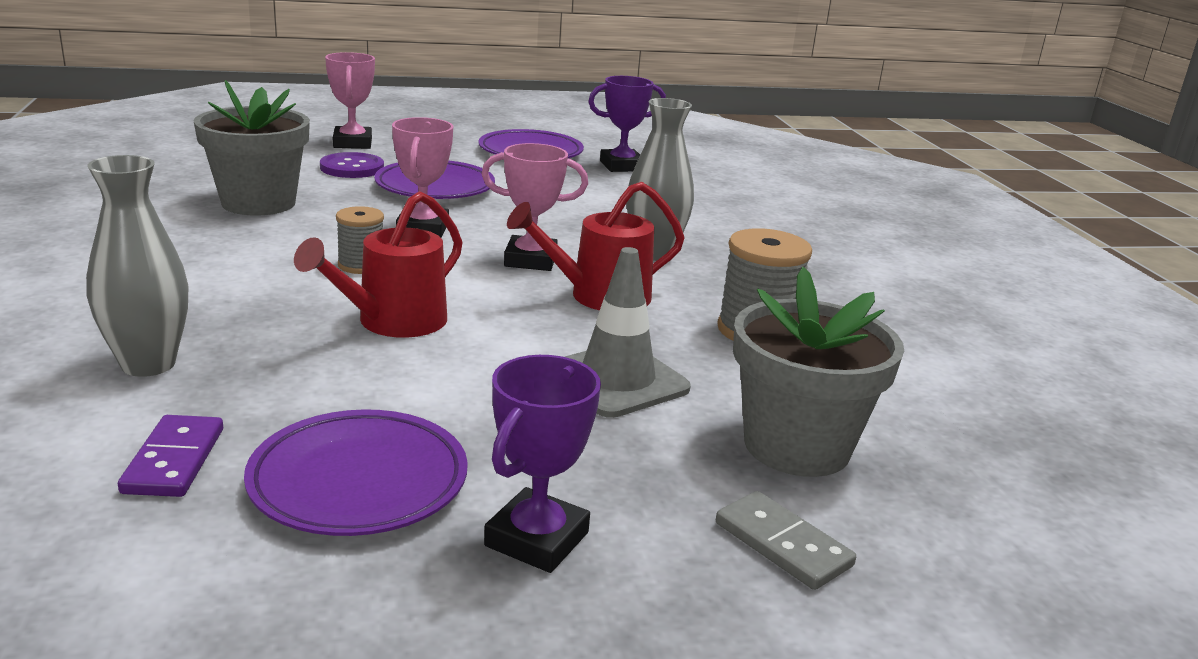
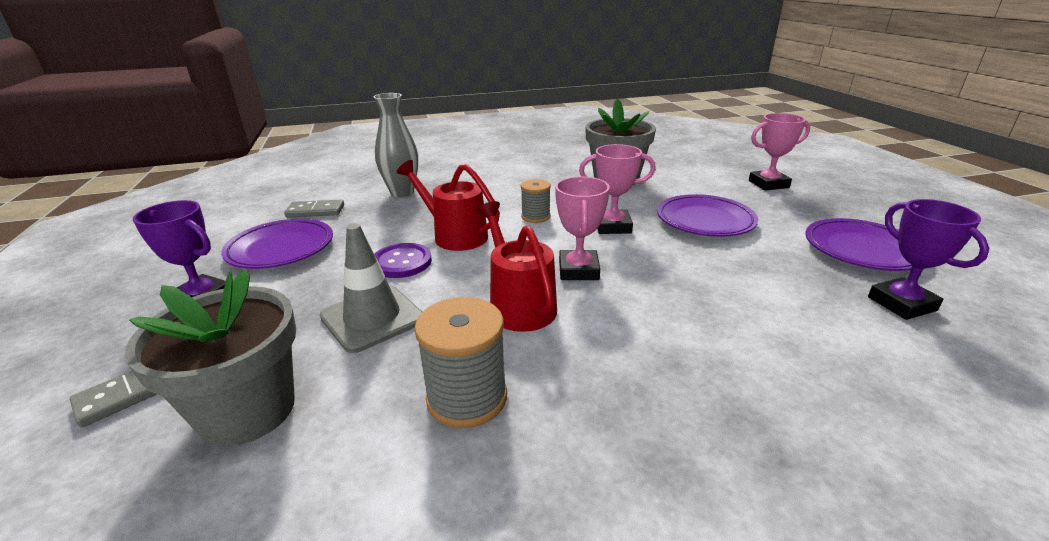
camera: 90 degrees right, 5 degrees up
(174, 460) = (315, 211): purple domino -> grey domino
(352, 168) = (712, 191): purple button -> purple button (402, 262)
(654, 253) = (635, 331): grey vase -> none

